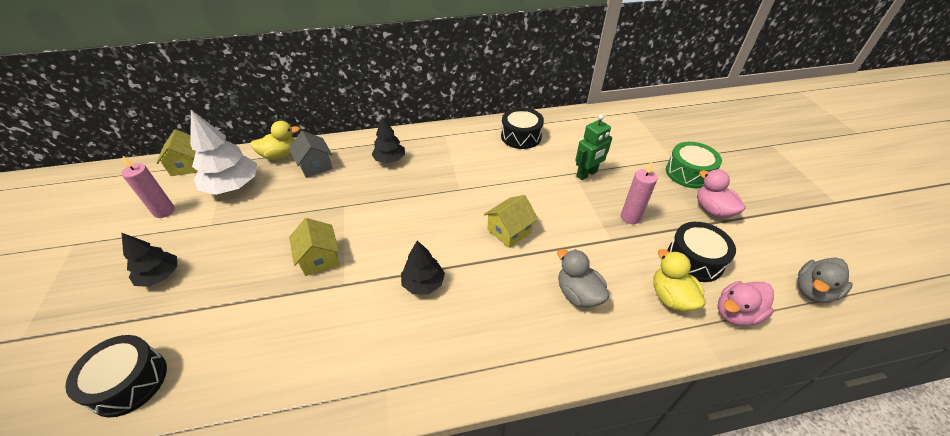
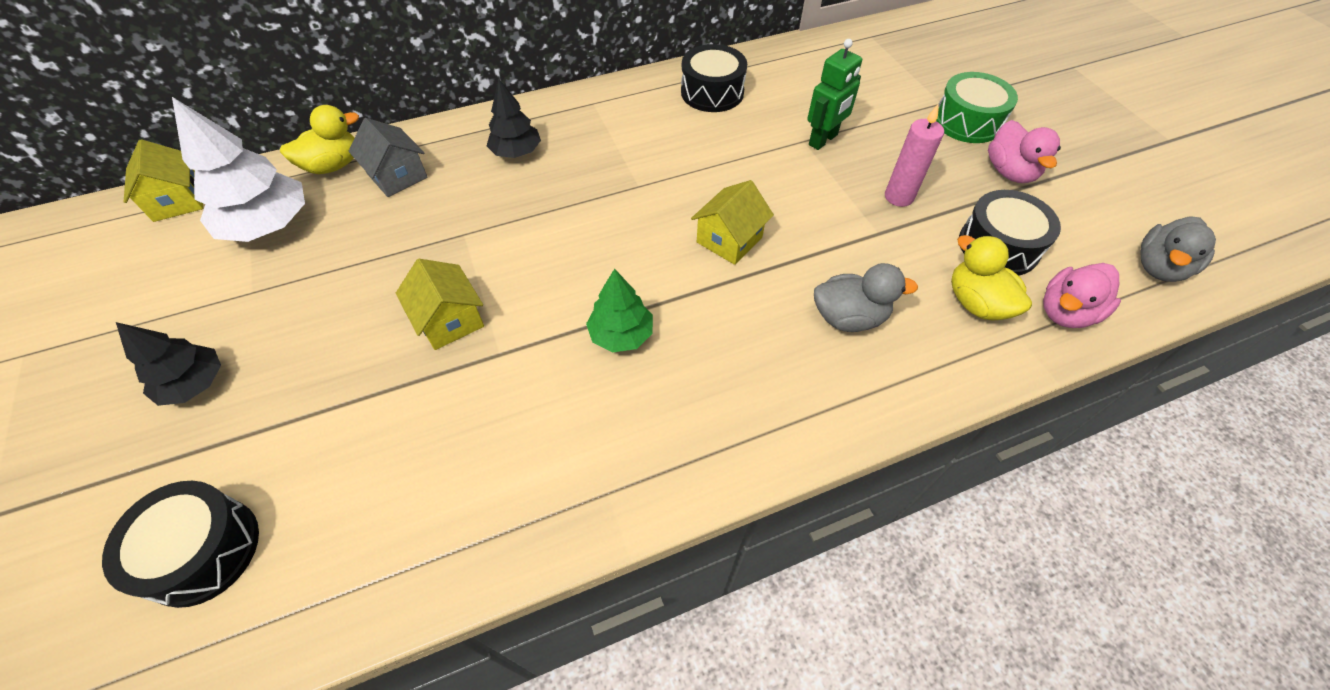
camera: 10 degrees left, 10 degrees up
(164, 211) = (163, 281): pink candle -> none
(423, 283) = (621, 334): black tree -> green tree
(578, 294) = (849, 317): grey duck -> grey duck turned 135 degrees clockwise
(712, 210) = (1009, 172): pink duck -> pink duck turned 150 degrees counterclockwise

